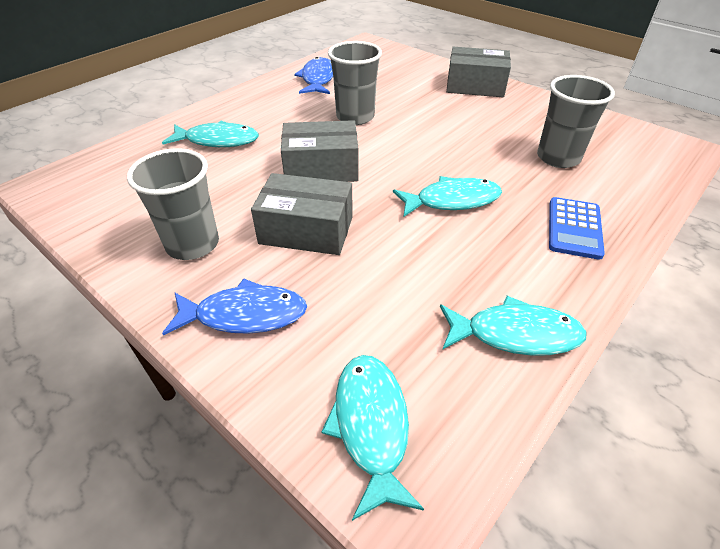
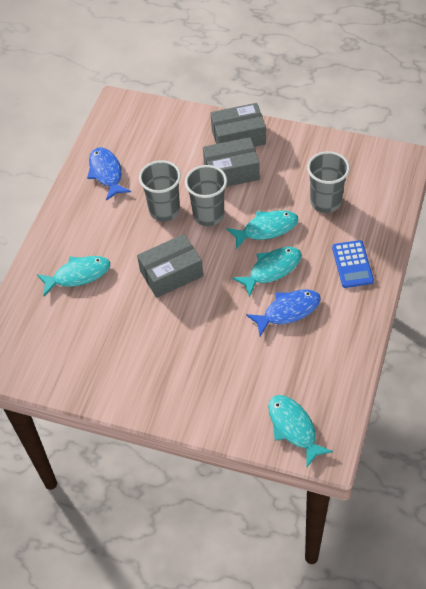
camera: 20 degrees left, 10 degrees up
(193, 244) = (132, 368): grey cup -> grey cup (208, 215)
(245, 315) = (196, 399): blue fish -> blue fish (288, 311)
(306, 230) = (194, 330): grey box -> grey box (231, 172)
(515, 334) = (342, 352): turquoise fish -> turquoise fish (266, 229)

